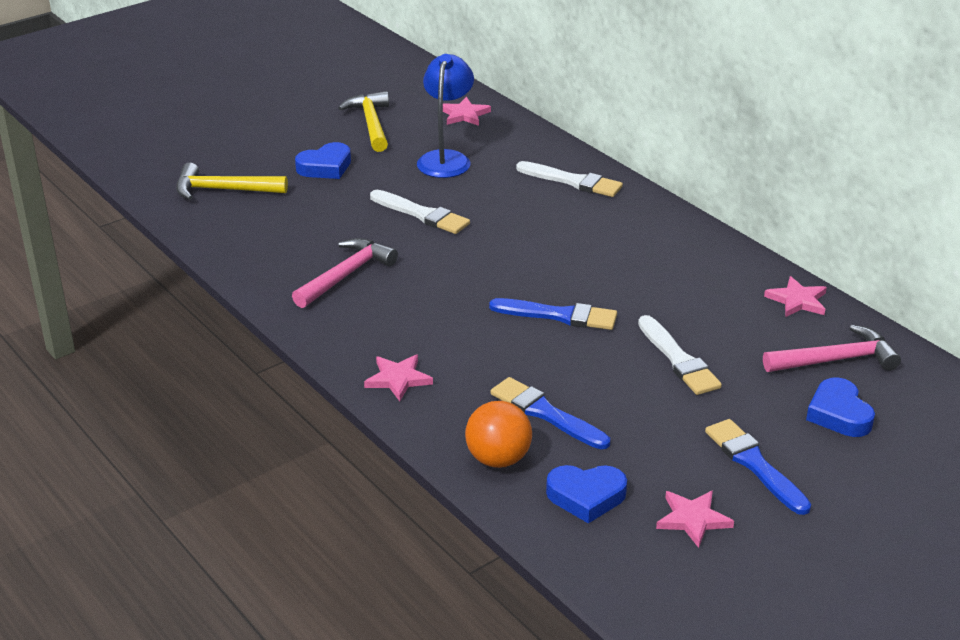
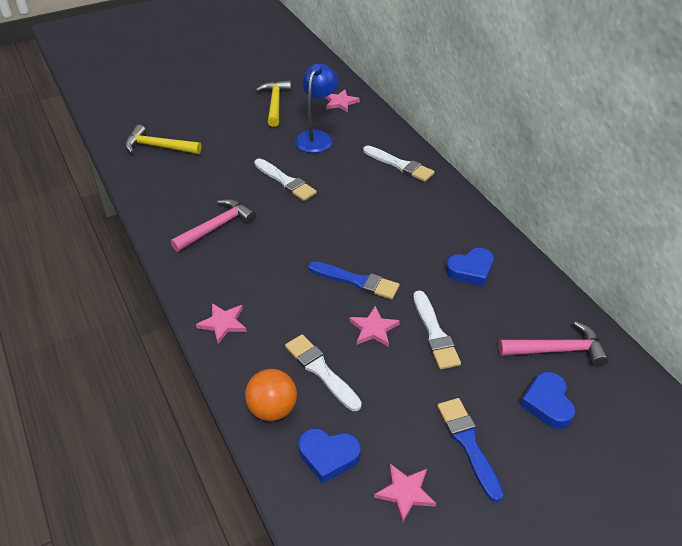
camera: 10 degrees right, 10 degrees up
(325, 167) = (233, 135): blue heart -> blue heart (471, 270)
(546, 413) = (321, 370): blue brush -> white brush
(797, 300) = (540, 290): pink star -> pink star (373, 329)

